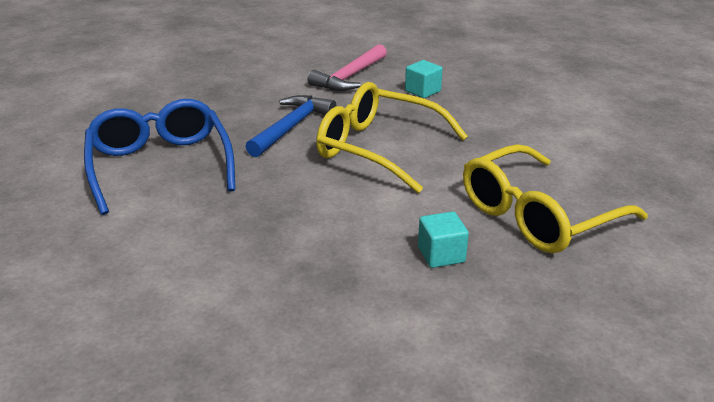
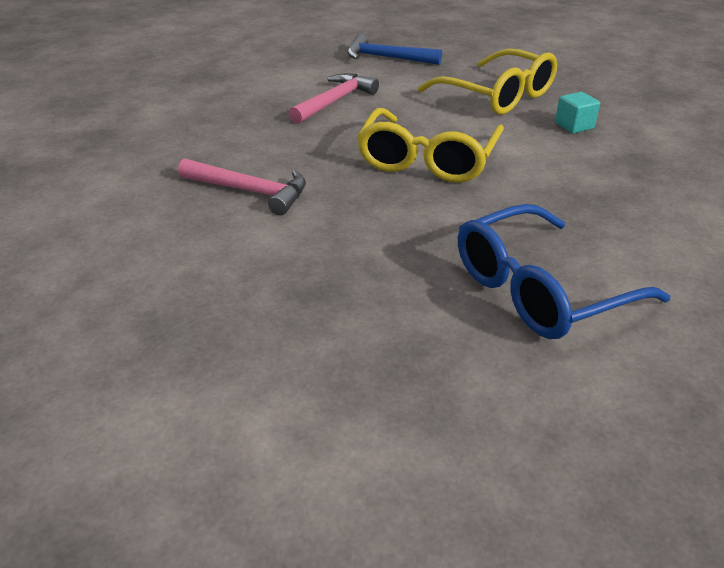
camera: 100 degrees left, 5 degrees up
(291, 127) = (403, 213): blue hammer -> blue hammer (387, 58)
(422, 91) = (286, 145): turquoise cube -> none
(518, 116) = (334, 101): none -> pink hammer

